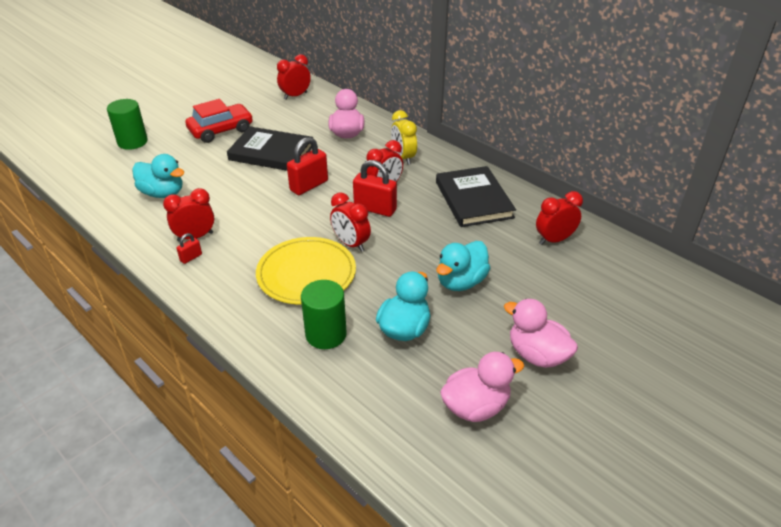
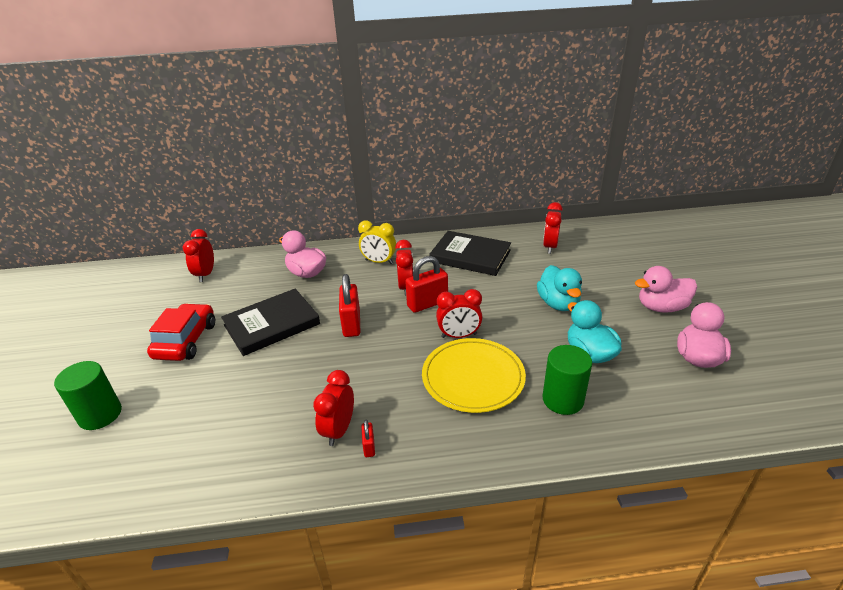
camera: 50 degrees left, 5 degrees down
(163, 193) = (233, 426): turquoise duck -> none

